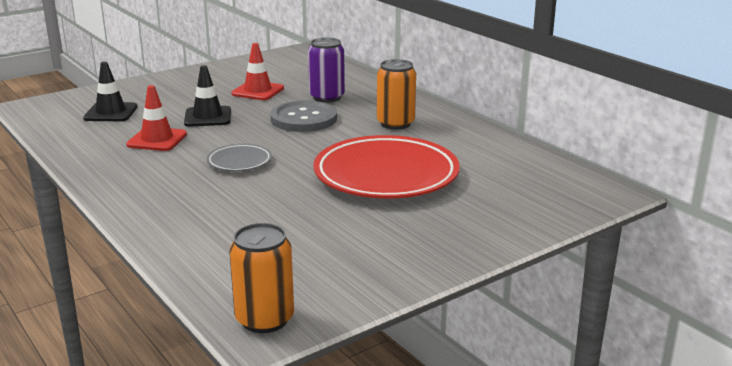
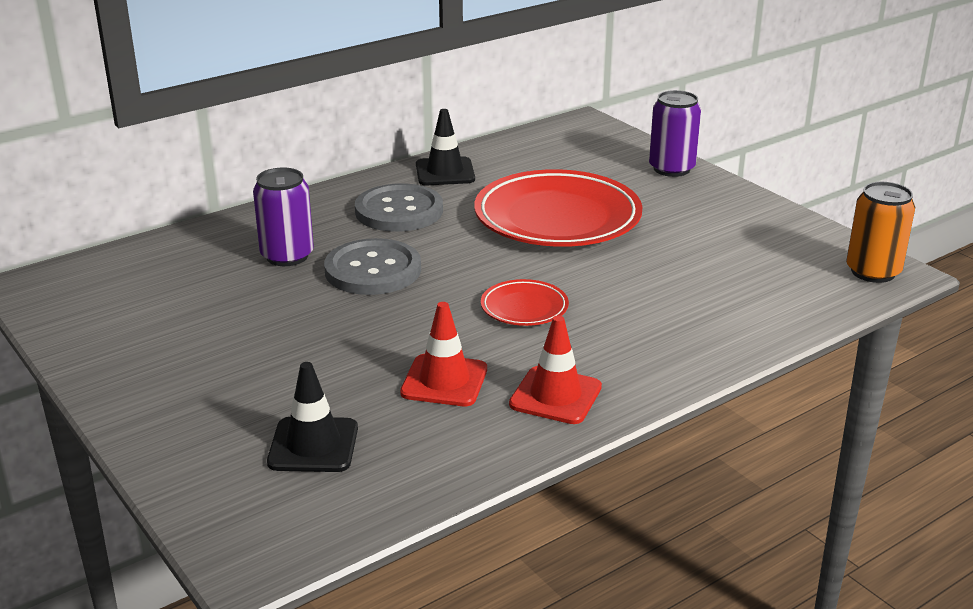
camera: 90 degrees left, 5 degrees up
(208, 117) = (352, 346): black traffic cone -> black traffic cone (445, 172)
(239, 162) = (524, 308): grey plate -> red plate
(258, 91) = (241, 311): red traffic cone -> red traffic cone (555, 396)
(395, 123) = (399, 211): orange can -> grey button
(505, 230) = (671, 169): none -> purple can

